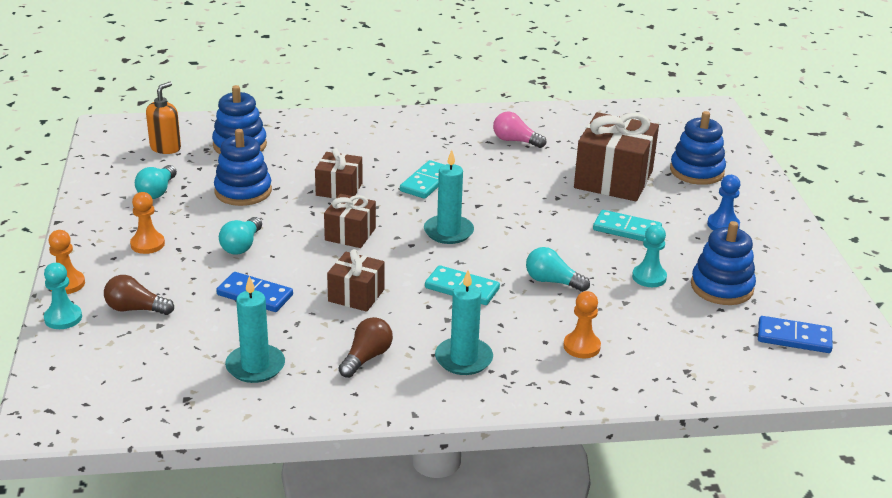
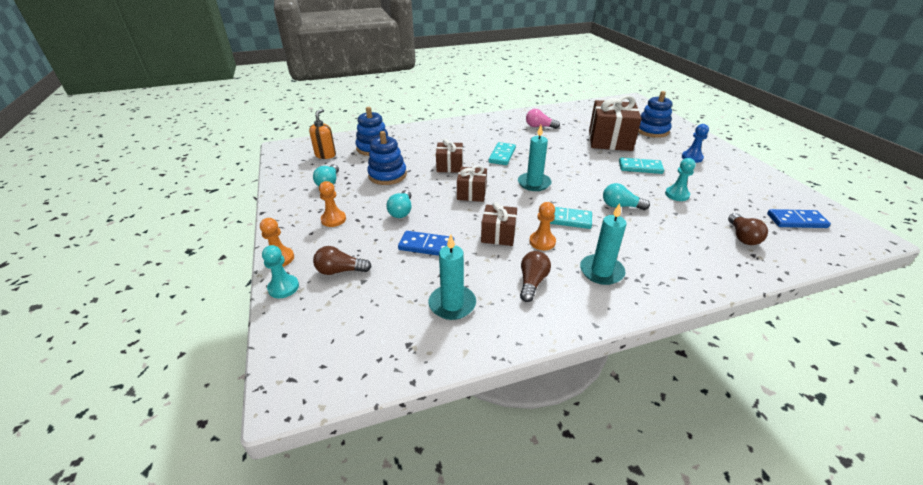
camera: 10 degrees left, 5 degrees up
(581, 346) = (673, 248): orange pawn -> orange pawn (542, 242)
(693, 346) = (742, 237): none -> brown light bulb
(722, 287) = (724, 195): blue stacking toy -> none

